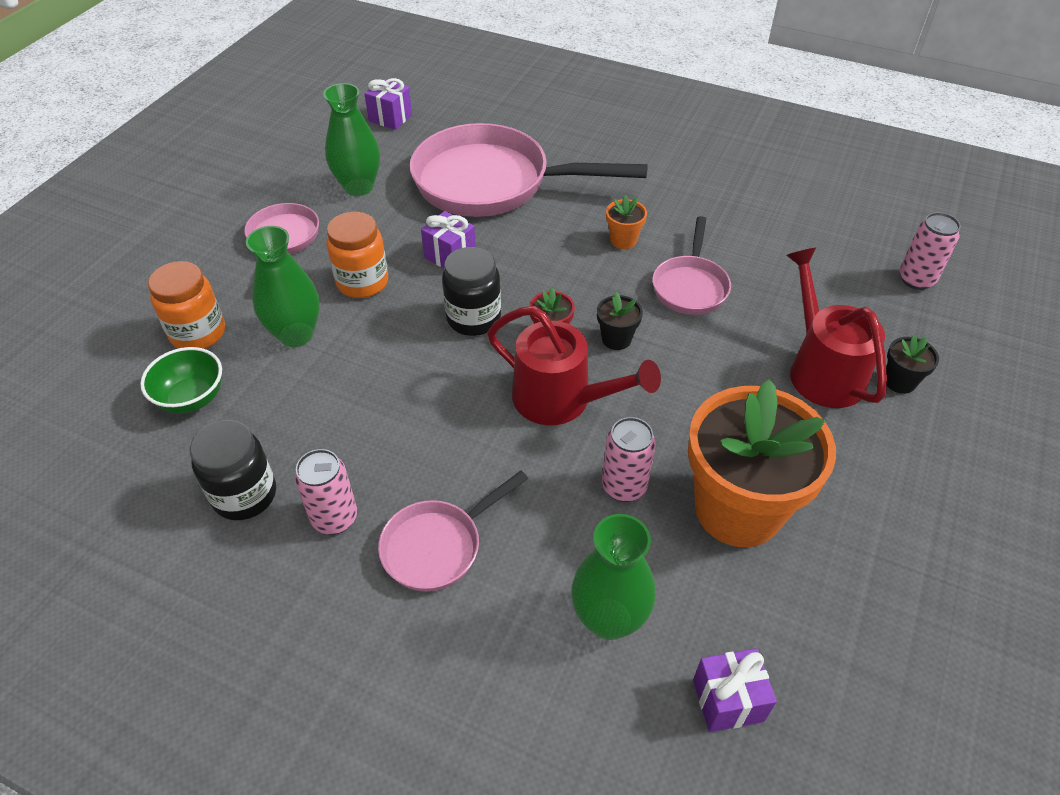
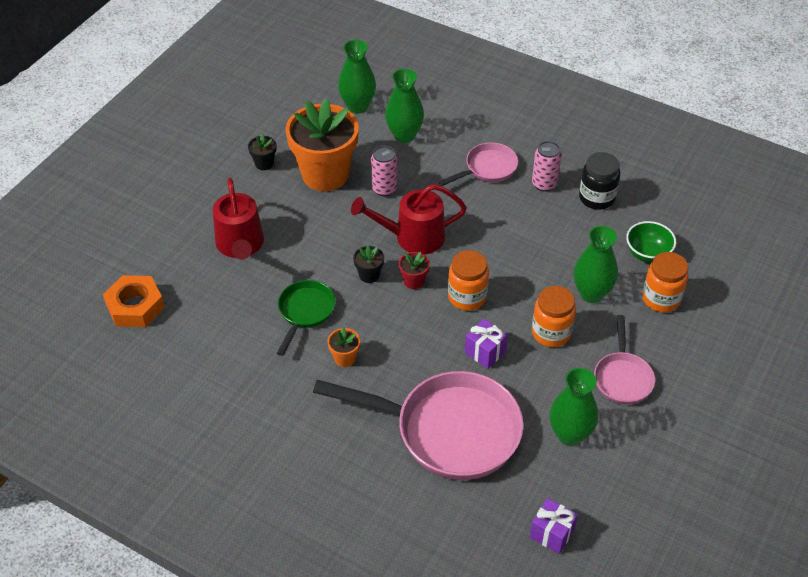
camera: 175 degrees left, 0 degrees up
(473, 318) = (467, 297): black jar -> orange jar
(562, 400) = (412, 237): red watering can -> red watering can turned 45 degrees counterclockwise
(690, 286) = (305, 312): pink pan -> green pan
(728, 700) = (357, 106): purple gift -> green vase
(899, 381) = (195, 235): black flower pot -> black flower pot (264, 163)
(916, 279) = (135, 306): pink can -> orange nut

